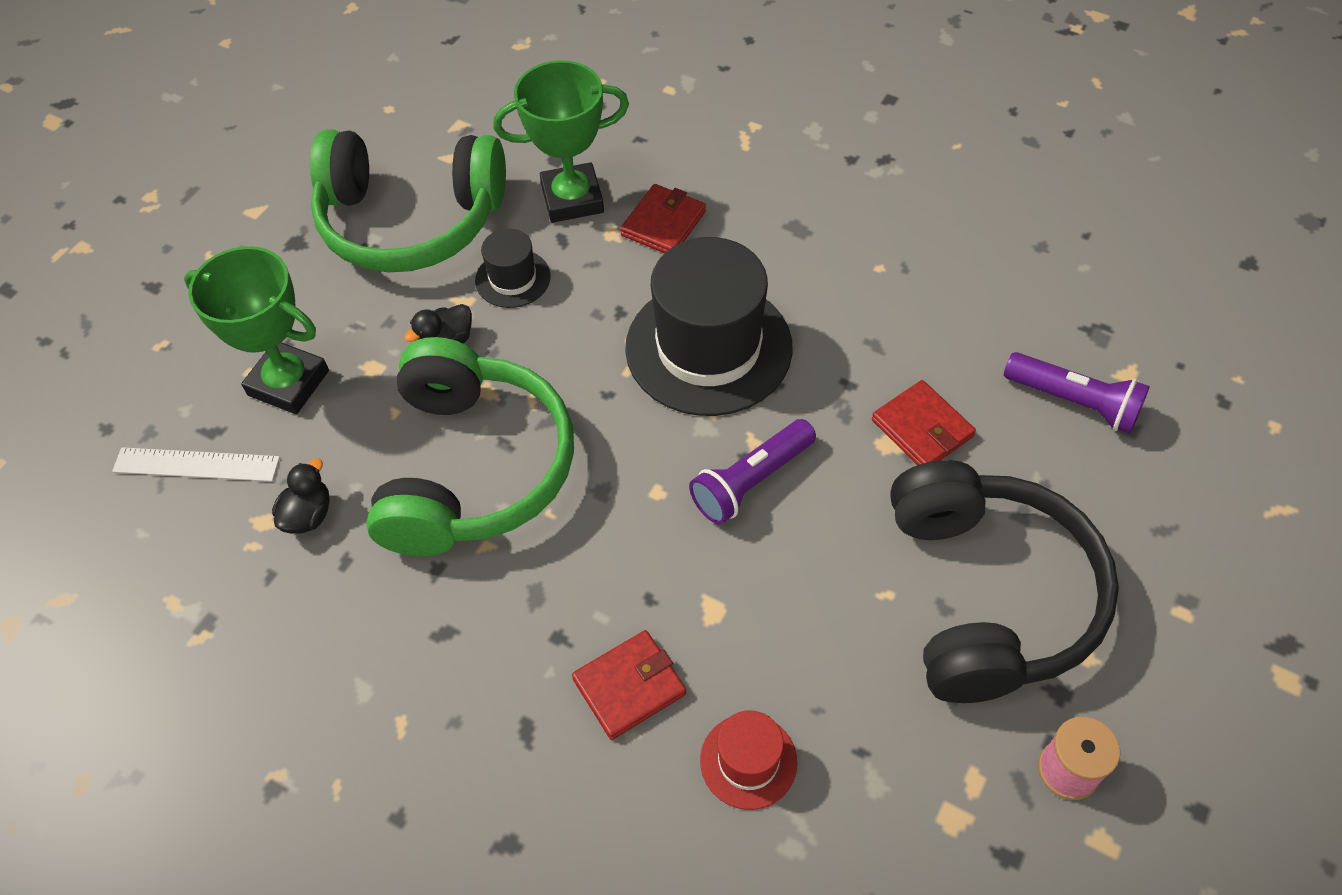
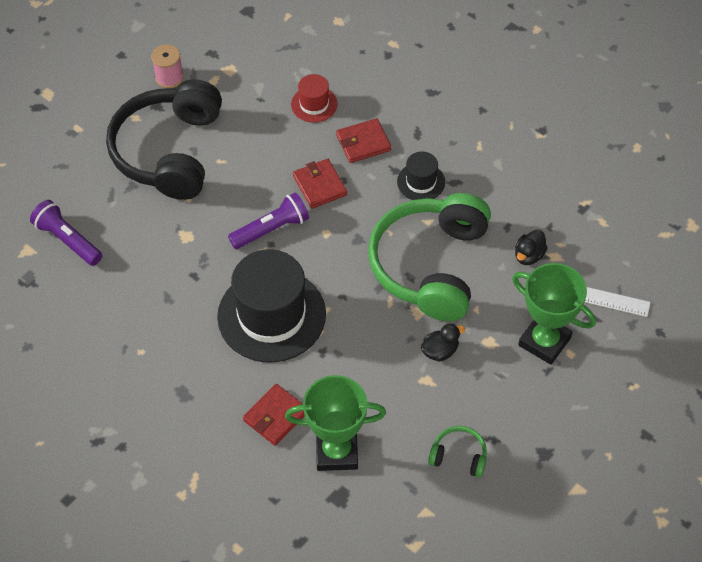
camera: 170 degrees left, 0 degrees up
(411, 220) = (459, 456): green headphones -> green headphones, size x0.40
(513, 278) = (390, 391): black hat -> black hat (421, 182)
(922, 428) = (162, 241): red wallet -> red wallet (319, 185)

